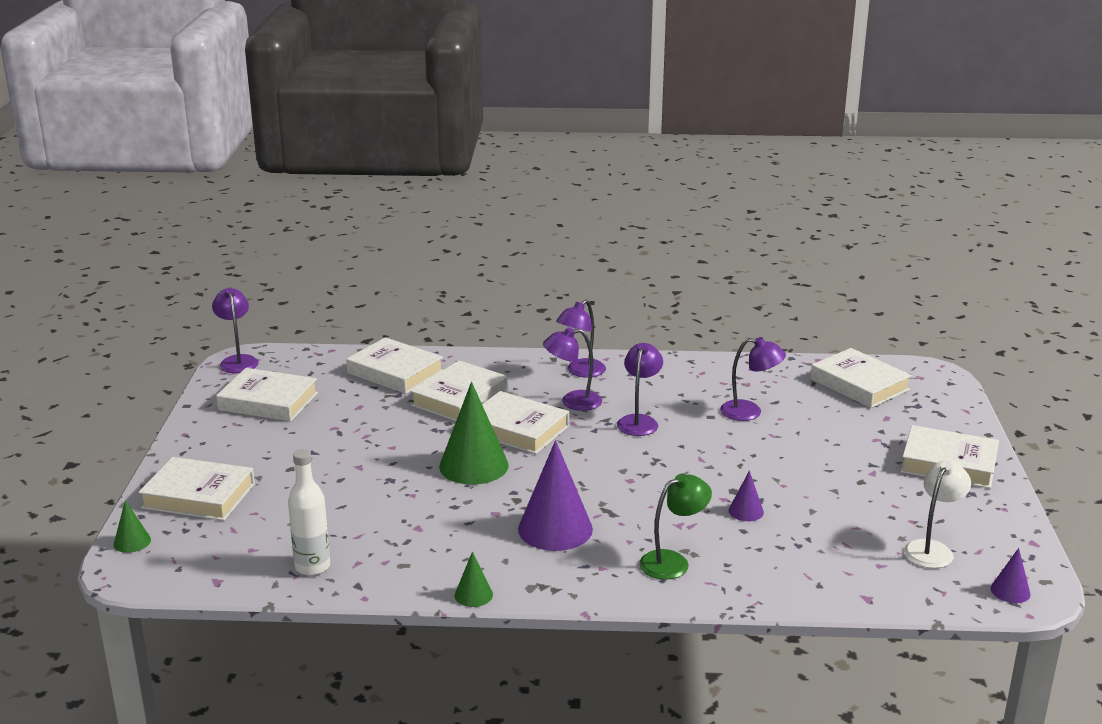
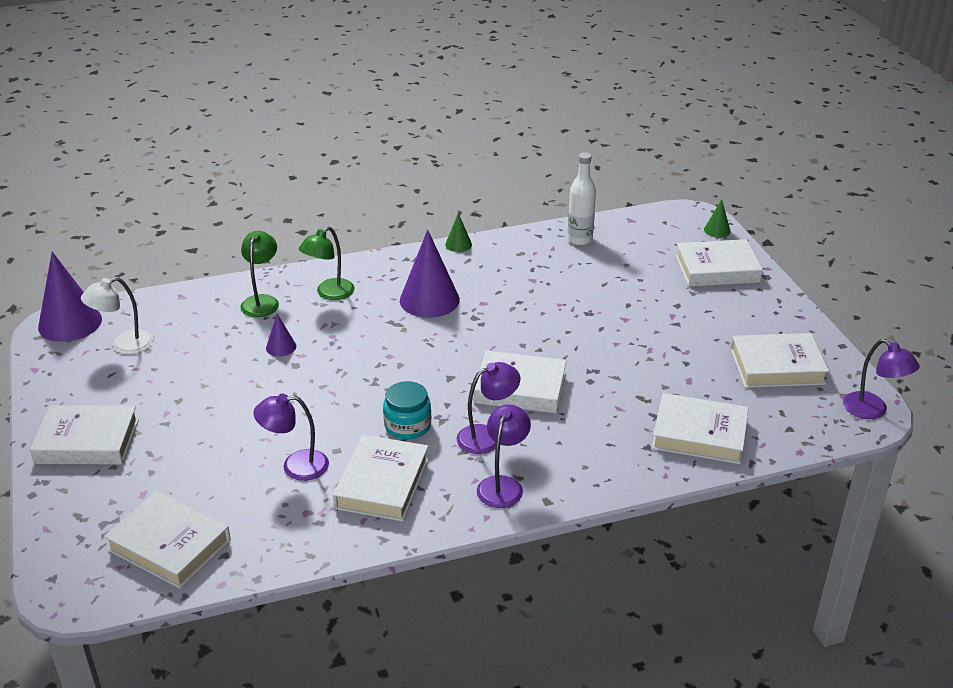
camera: 160 degrees right, 10 degrees up
(459, 398) = (604, 414): white book -> white book (382, 483)
(474, 466) = (531, 340): green cone -> none
(639, 421) = (407, 426): purple lamp -> turquoise jar
(761, 569) = (262, 301): none -> green lamp
(932, 549) = (124, 345): white lamp -> white lamp turned 45 degrees clockwise
(1010, 591) = (70, 323): purple cone -> purple cone, size x2.09

